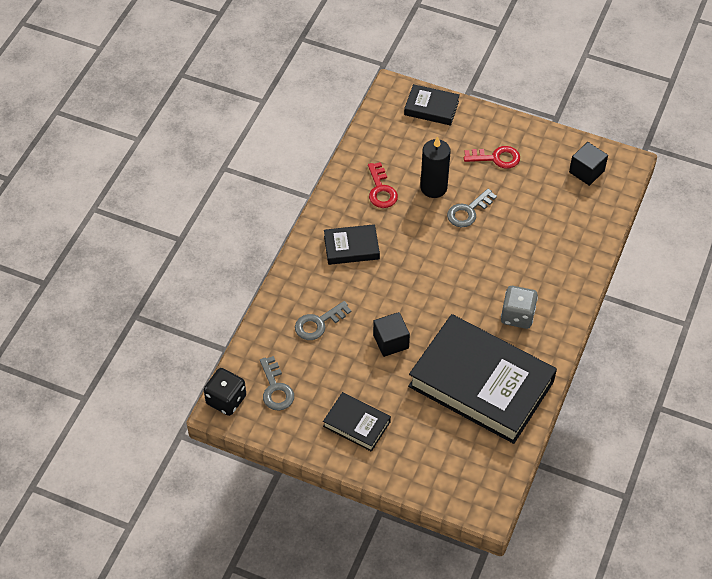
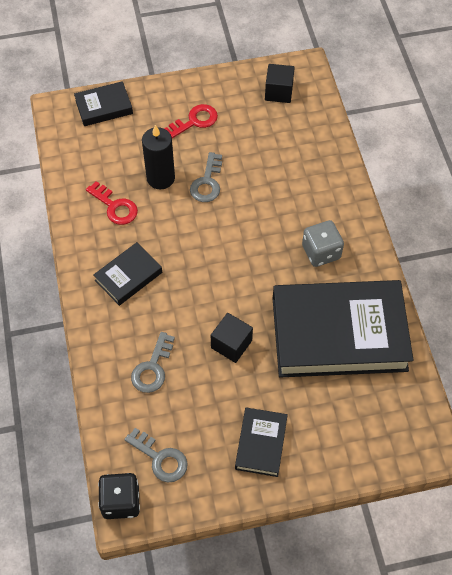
camera: 35 degrees left, 5 degrees up
(356, 424) = (261, 444): black book -> black book turned 75 degrees counterclockwise

